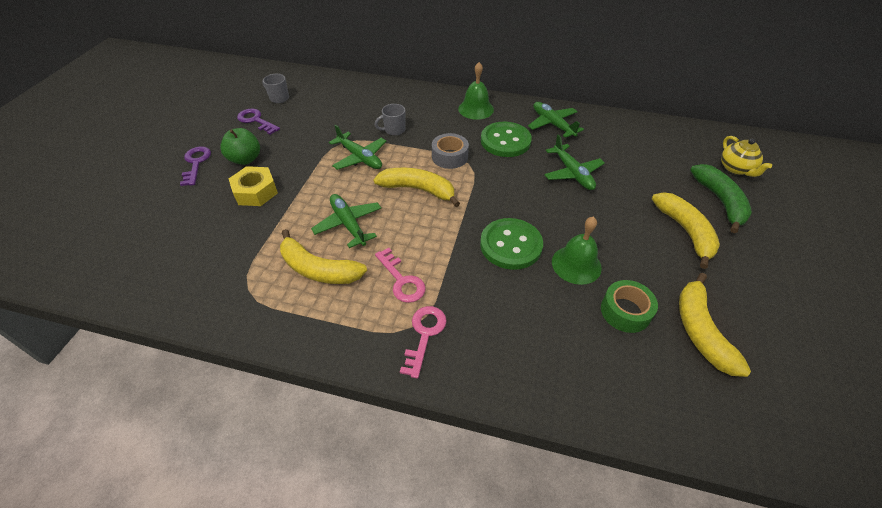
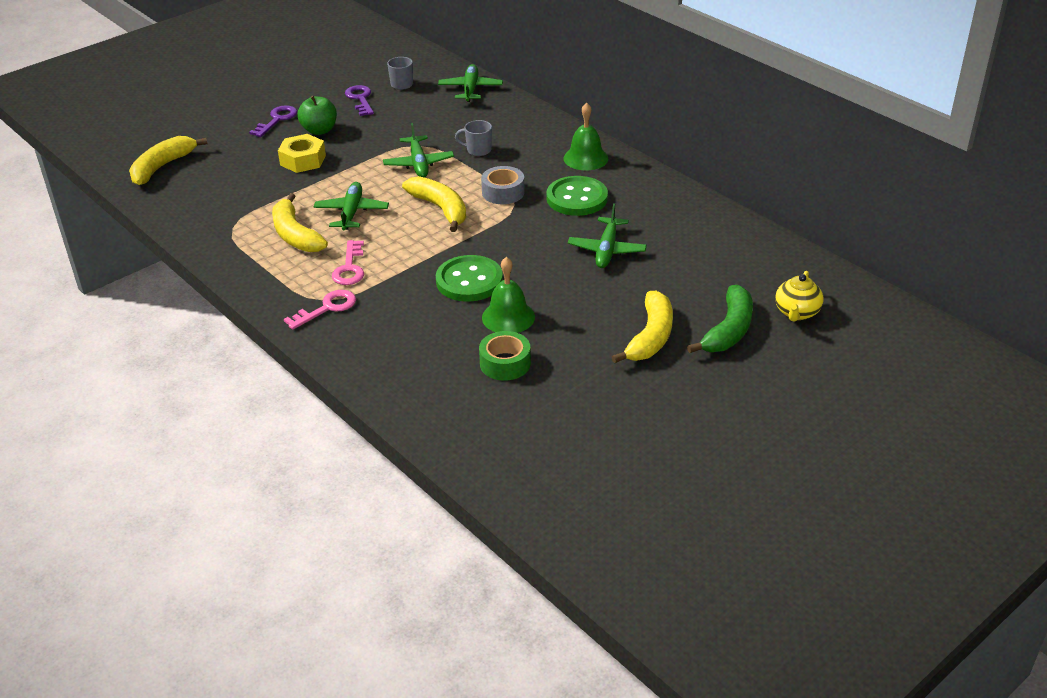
camera: 35 degrees right, 10 degrees down
(552, 124) = (649, 200): green plane -> green plane (470, 89)
(700, 330) = (551, 402): yellow banana -> yellow banana (162, 167)

